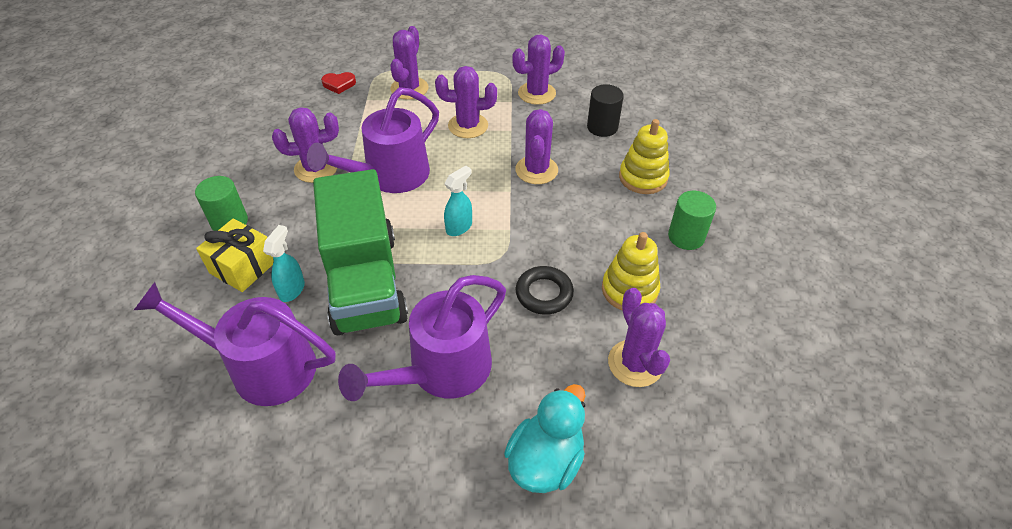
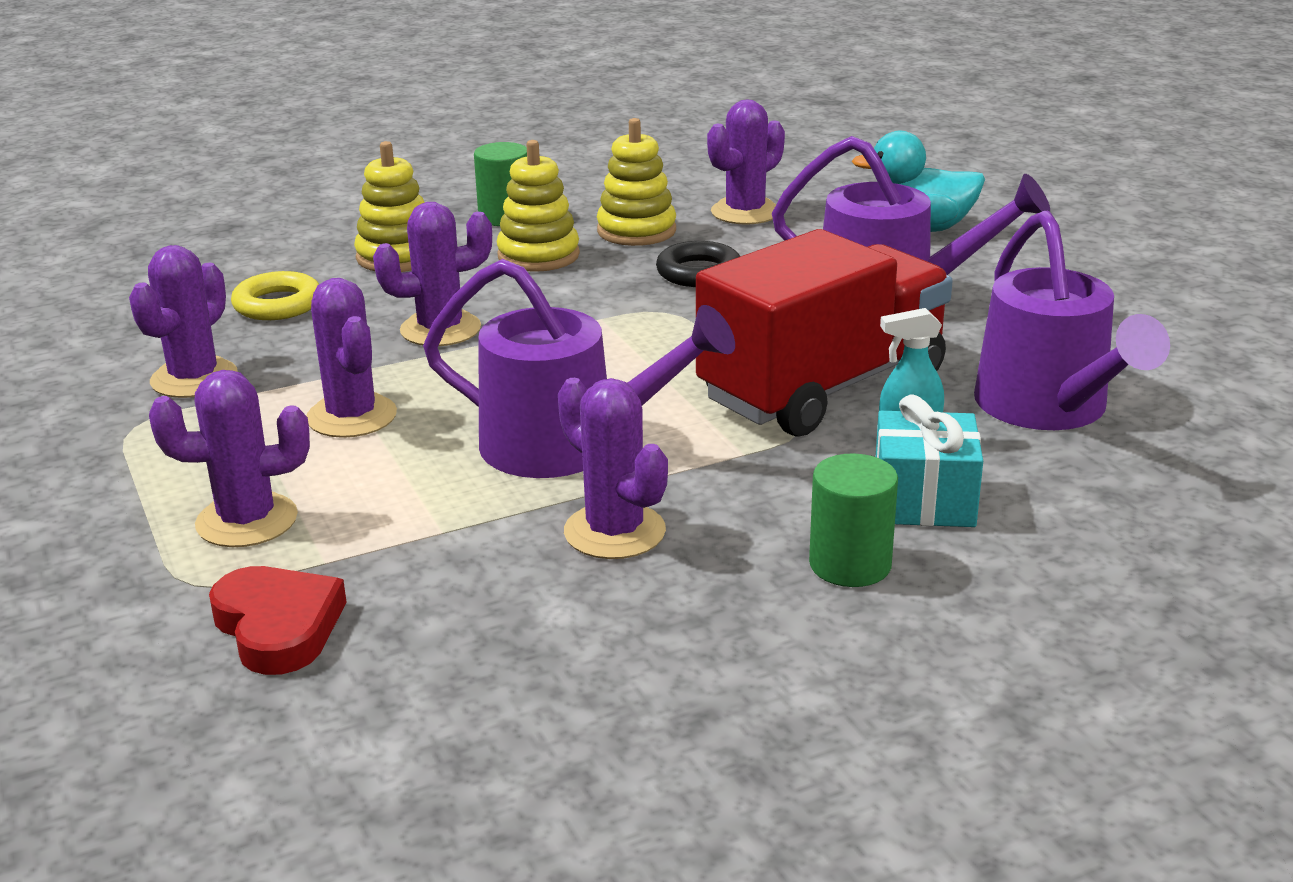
camera: 115 degrees left, 20 degrees down
(243, 267) = (923, 500): yellow gift -> turquoise gift
(339, 84) = (278, 626): red heart -> red heart, size x1.56
(365, 282) = (823, 388): green truck -> red truck
(459, 227) = (634, 353): turquoise spray bottle -> none
(537, 93) = (194, 378): purple cactus -> purple cactus turned 75 degrees clockwise
(602, 127) = (277, 304): black cylinder -> yellow ring
(613, 232) = (538, 256): none -> yellow stacking toy

